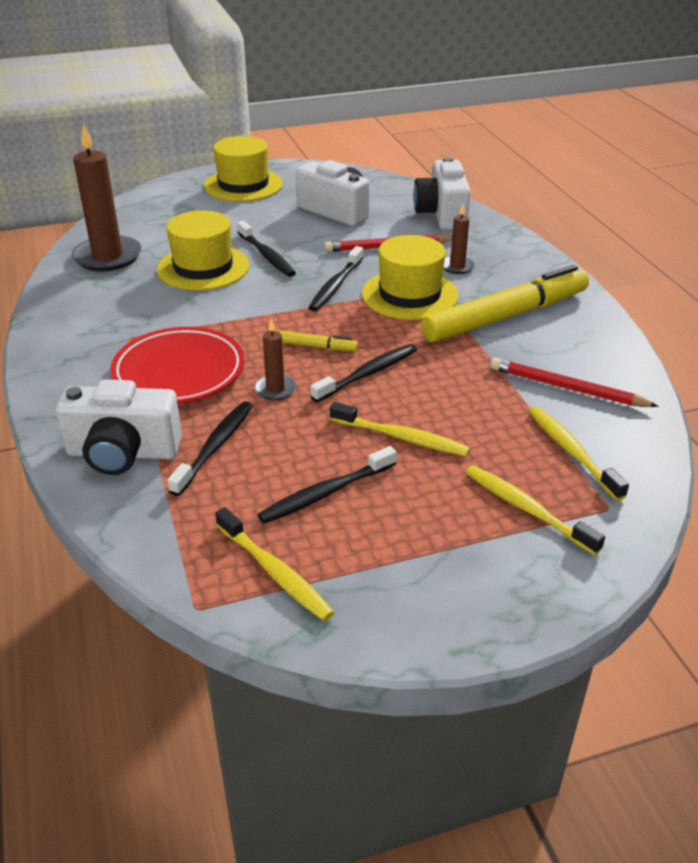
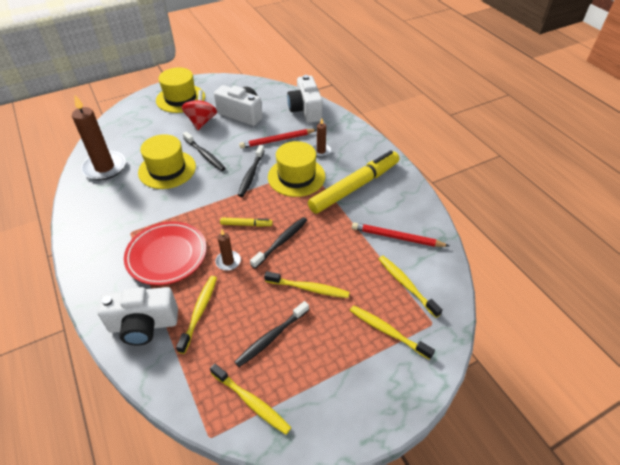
camera: 10 degrees left, 10 degrees up
(215, 447) = (199, 312): black toothbrush -> yellow toothbrush
(270, 215) = (201, 121): none -> red spinning top

